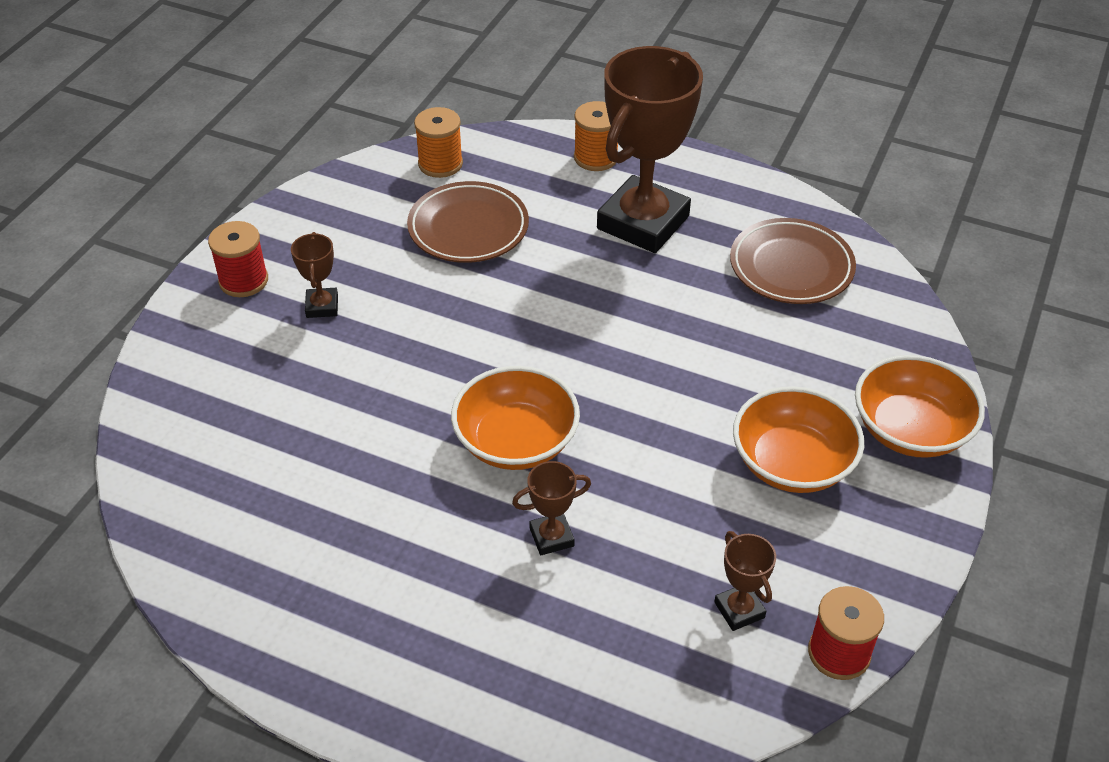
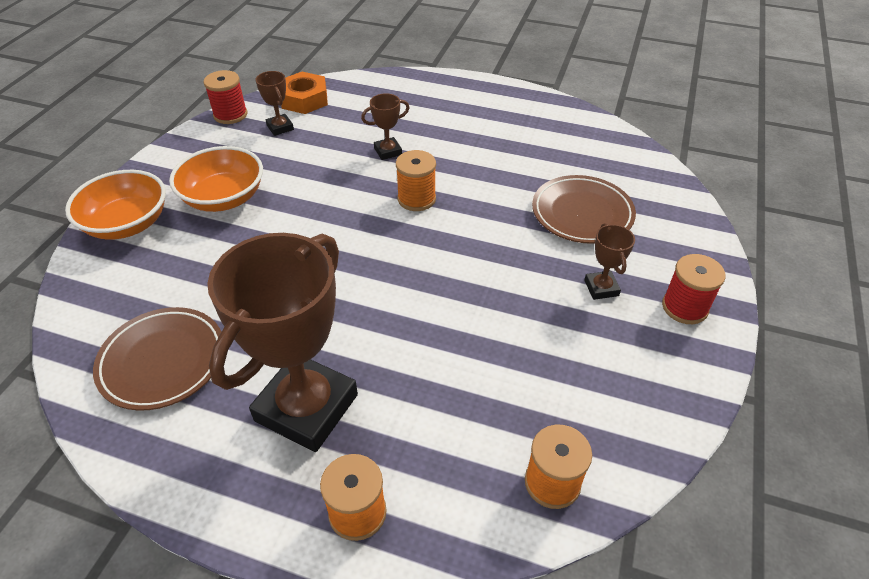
camera: 175 degrees right, 0 degrees up
(468, 228) = (494, 385): brown plate -> brown plate (582, 214)
(516, 441) = (416, 199): orange bowl -> orange spool
(707, 689) = (304, 99): none -> orange nut

